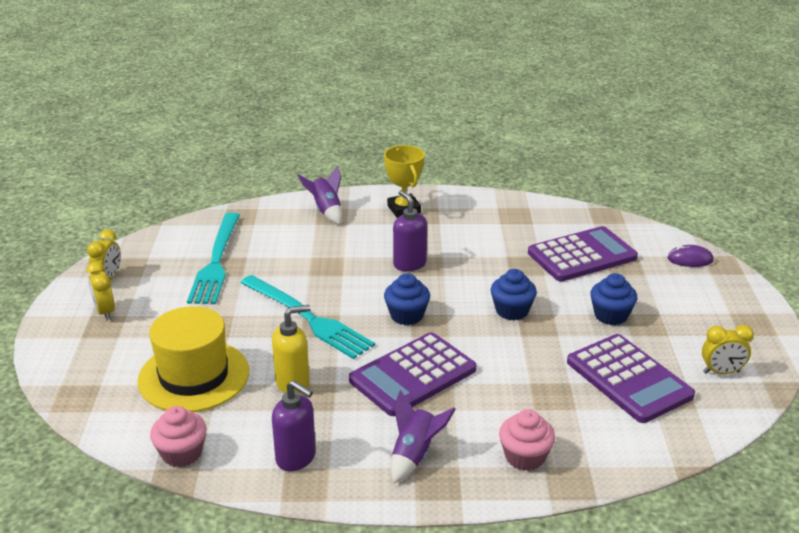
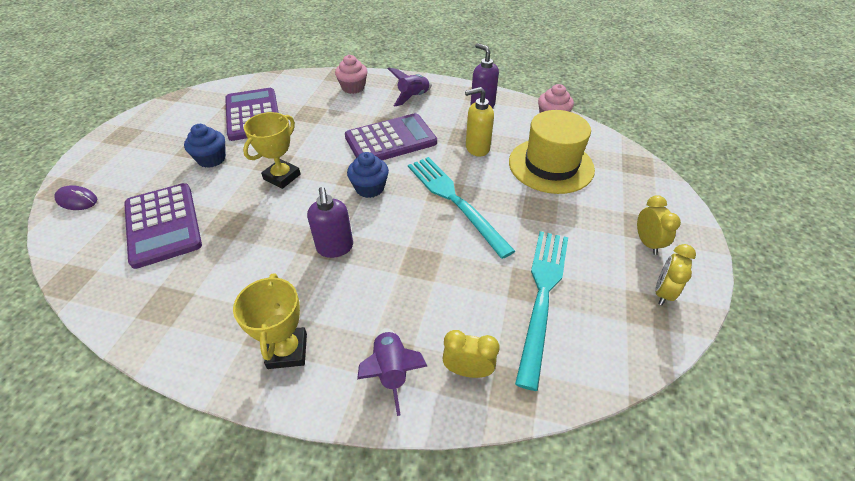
camera: 165 degrees left, 15 degrees up
(512, 311) = (282, 177): blue cupcake -> yellow trophy
(582, 255) = (163, 225): purple calculator -> purple calculator turned 105 degrees counterclockwise
(721, 372) = (192, 109): yellow clock -> yellow clock (467, 370)

